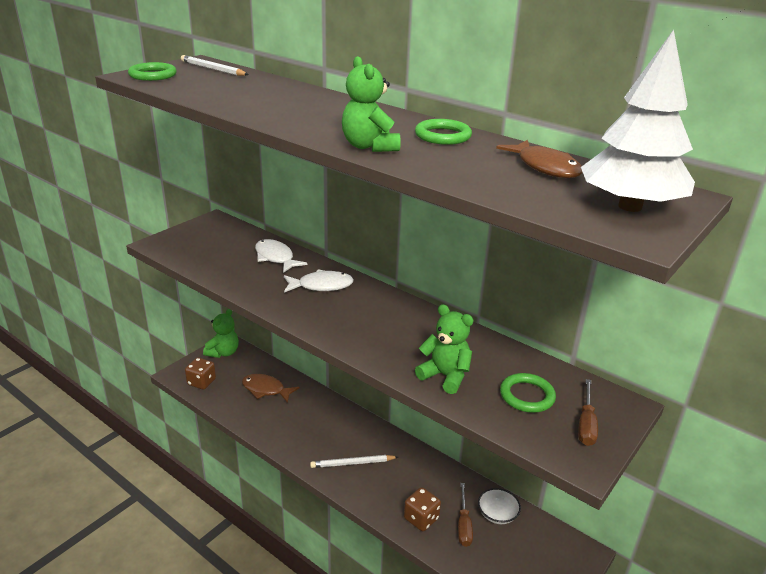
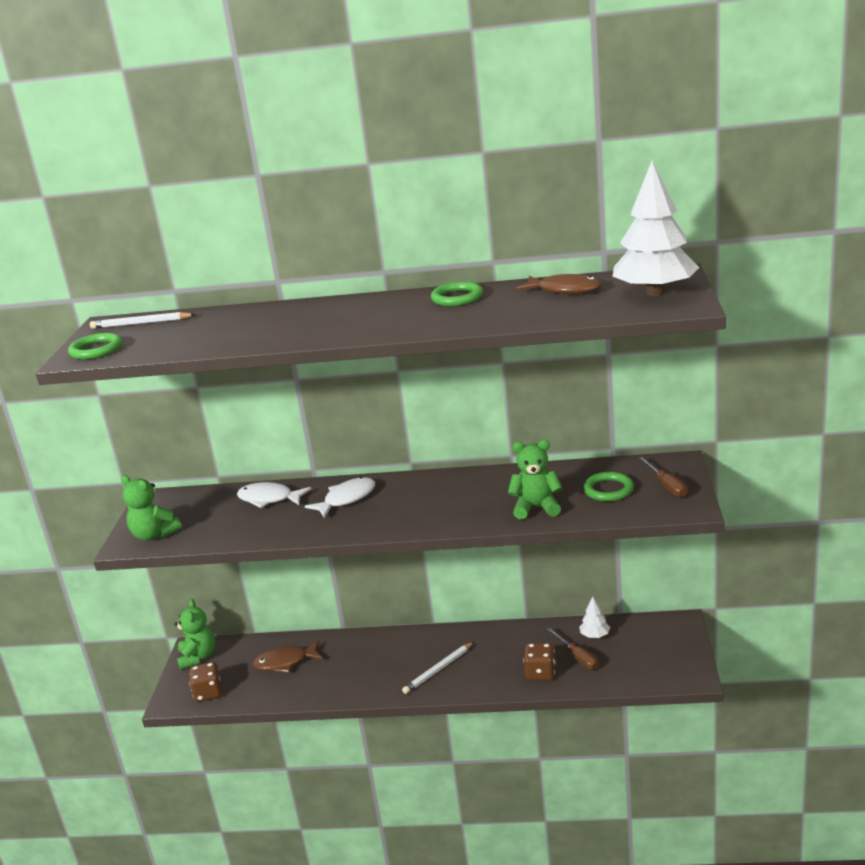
camera: 30 degrees left, 5 degrees down
(369, 146) = (421, 326): green teddy bear -> green teddy bear (154, 535)
(497, 514) = (595, 635): white bowl -> white tree

